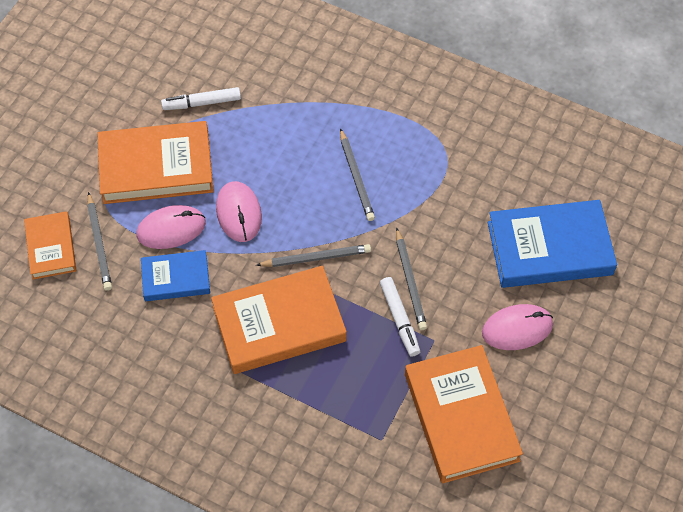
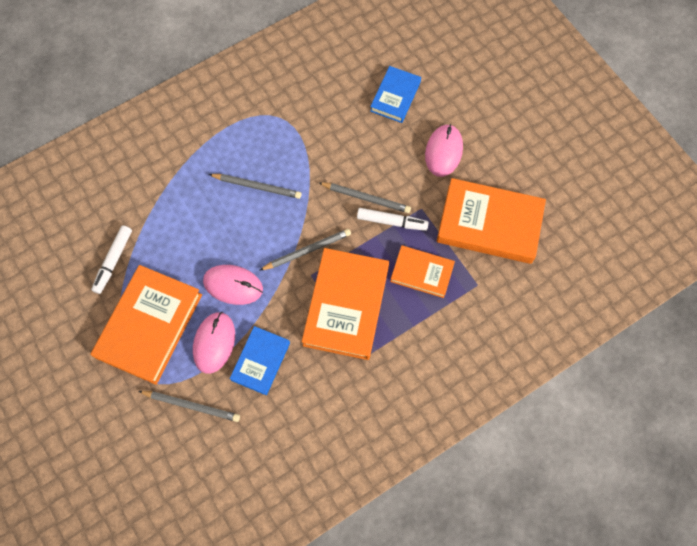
camera: 60 degrees left, 10 degrees up
(51, 248) = (170, 446): orange book -> orange book (422, 273)
(316, 258) = (307, 251): grey pencil -> grey pencil turned 45 degrees clockwise
(549, 248) = (395, 96): blue book -> blue book, size x0.57

